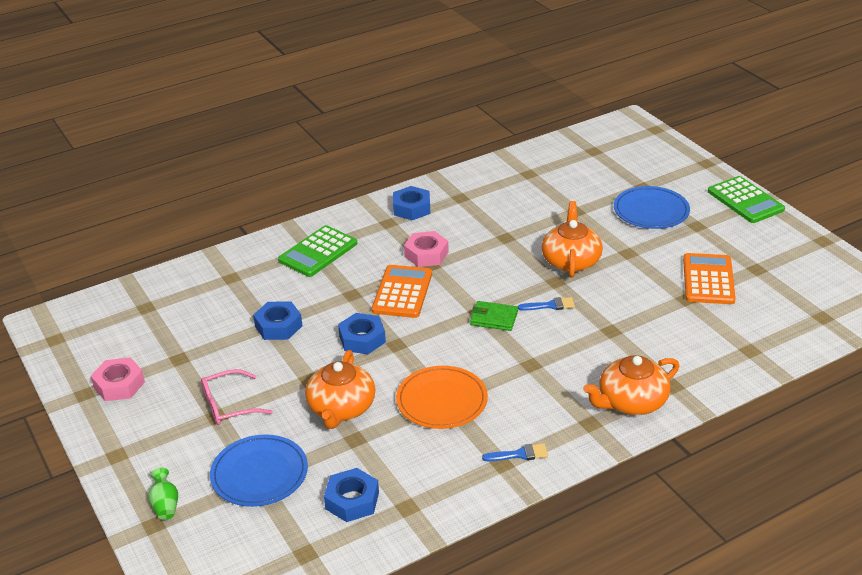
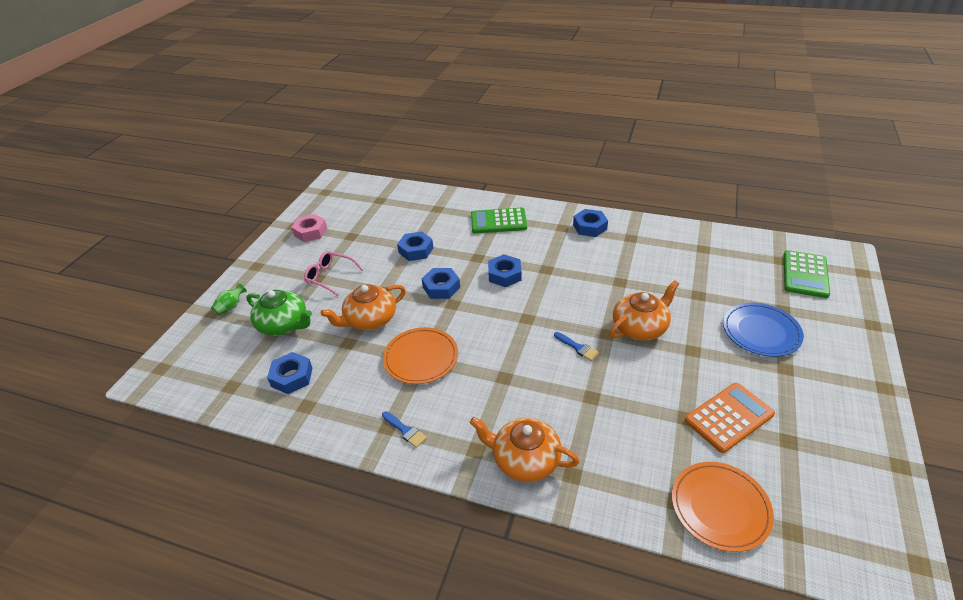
camera: 50 degrees right, 5 degrees up
(259, 474) = (284, 324): blue plate -> green teapot
(402, 292) = (504, 275): orange calculator -> blue nut
(426, 254) = (554, 261): pink nut -> none
(494, 318) = (530, 329): green wallet -> none
(745, 200) = (866, 378): green calculator -> green calculator (805, 274)
(774, 334) = (720, 507): none -> orange plate

